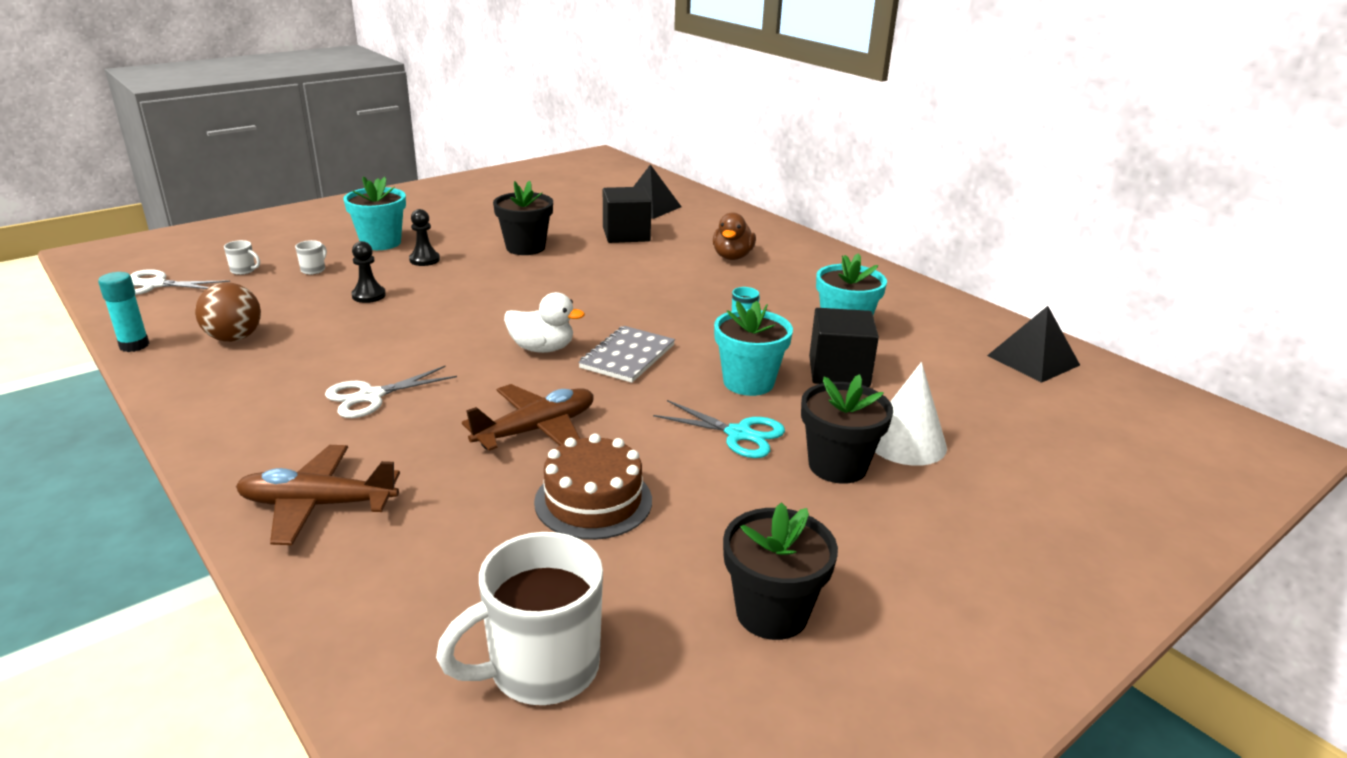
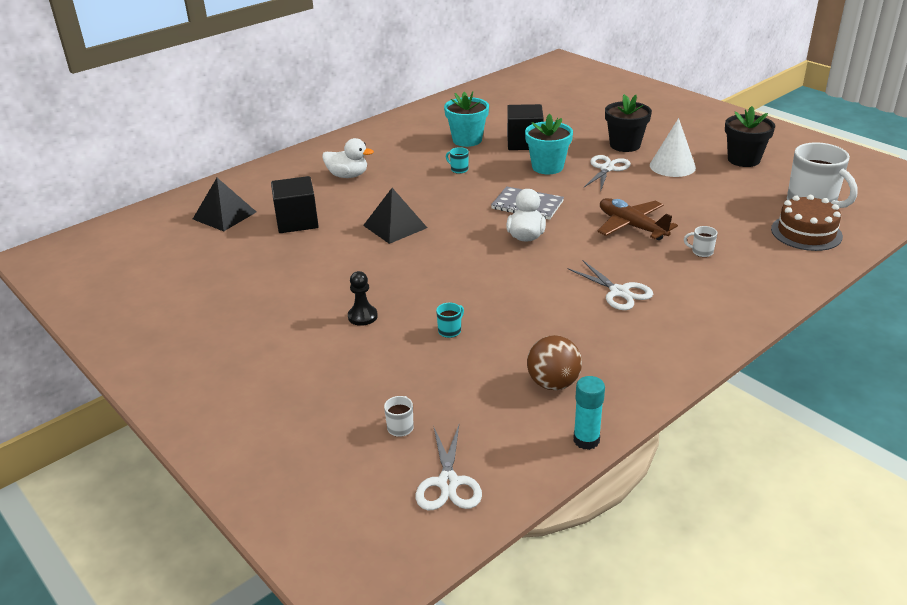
camera: 90 degrees left, 5 degrees up
(314, 270) = (394, 379): white mug -> white mug (701, 252)
(317, 505) = (745, 284): brown plane -> none
(368, 295) = (450, 331): black pawn -> turquoise mug
(381, 243) = (317, 352): turquoise flower pot -> none
(525, 247) = (329, 267): black flower pot -> none
(593, 501) = (691, 203): brown cake -> brown cake (806, 232)
(732, 257) = (348, 176): brown duck -> white duck
(738, 434) = (607, 169): turquoise scissors -> white scissors
(905, 442) = (594, 129): white cone -> white cone (672, 166)
(1033, 360) = (493, 95): black pyramid -> black pyramid (395, 226)

